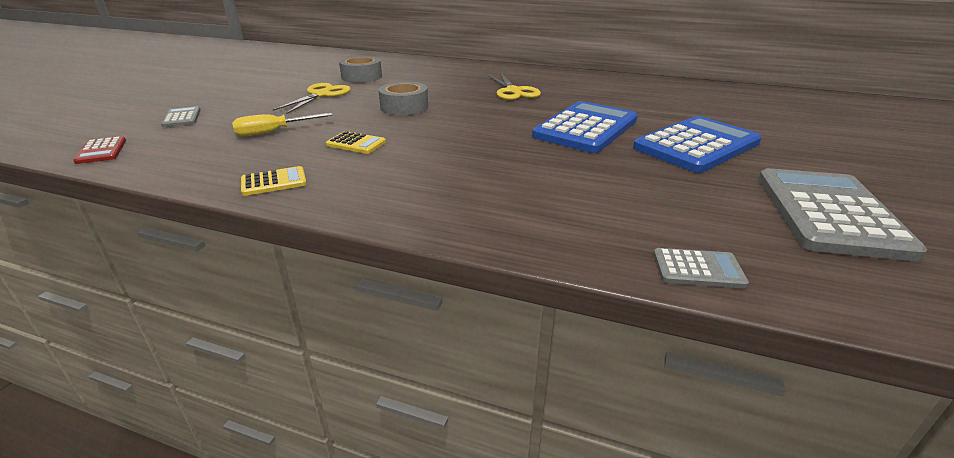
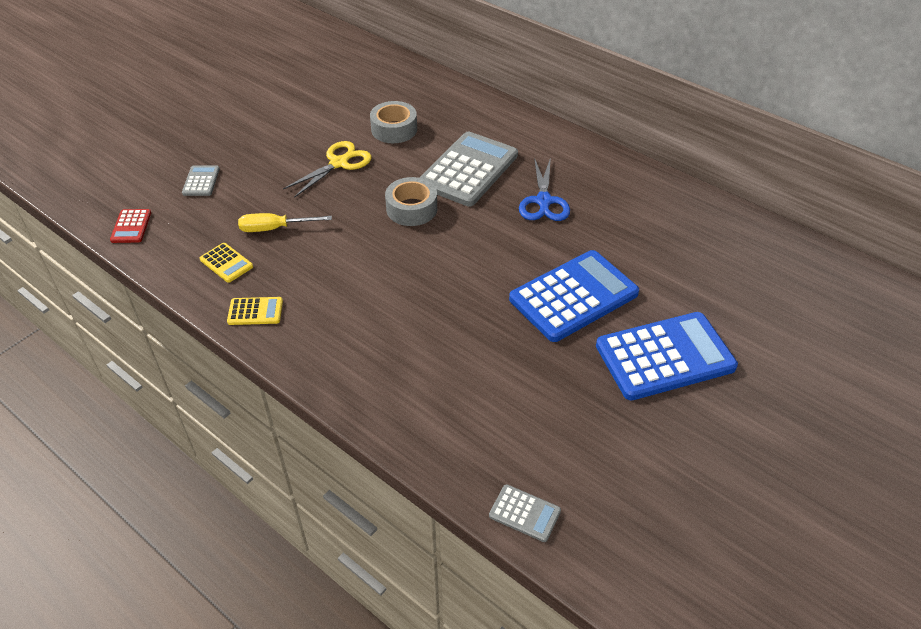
camera: 20 degrees right, 15 degrees up
(356, 143) = (340, 268): yellow calculator -> yellow calculator (226, 263)
(513, 91) = (543, 201): yellow scissors -> blue scissors
(829, 213) = (696, 488): grey calculator -> grey calculator (468, 170)

